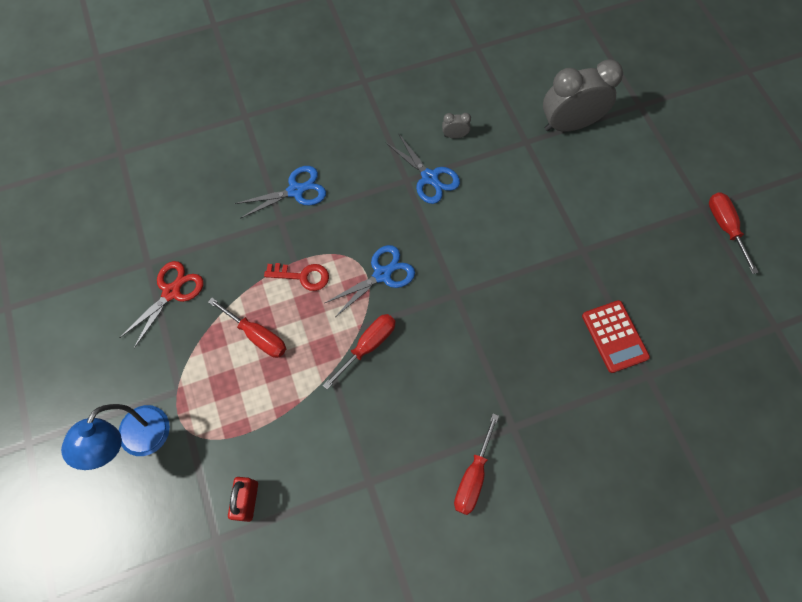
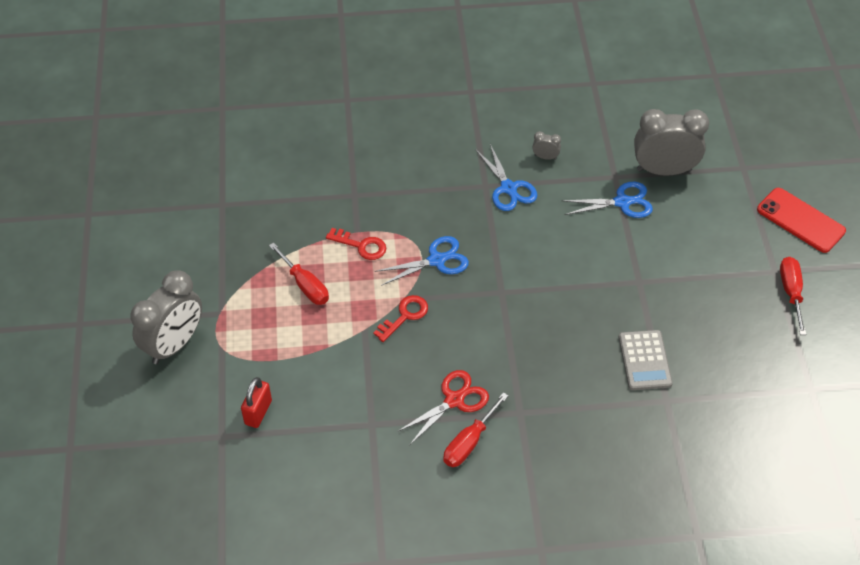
camera: 15 degrees right, 15 degrees down
(138, 441) = (174, 344): blue lamp -> grey clock
(171, 292) = (237, 233): red scissors -> red scissors (454, 400)
(295, 191) = (376, 173): blue scissors -> blue scissors (622, 202)
(368, 346) = (404, 316): red screwdriver -> red key
(614, 336) = (645, 360): red calculator -> grey calculator
(709, 149) = (800, 220): none -> red phone

